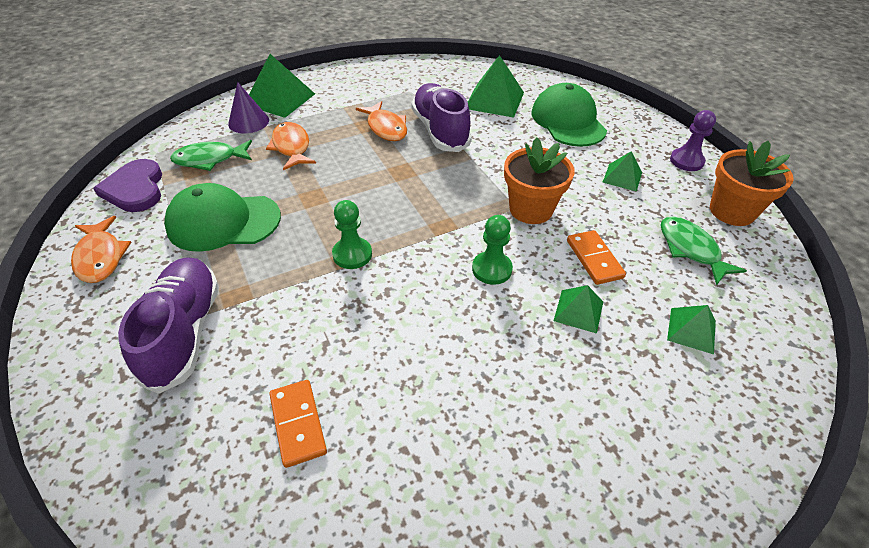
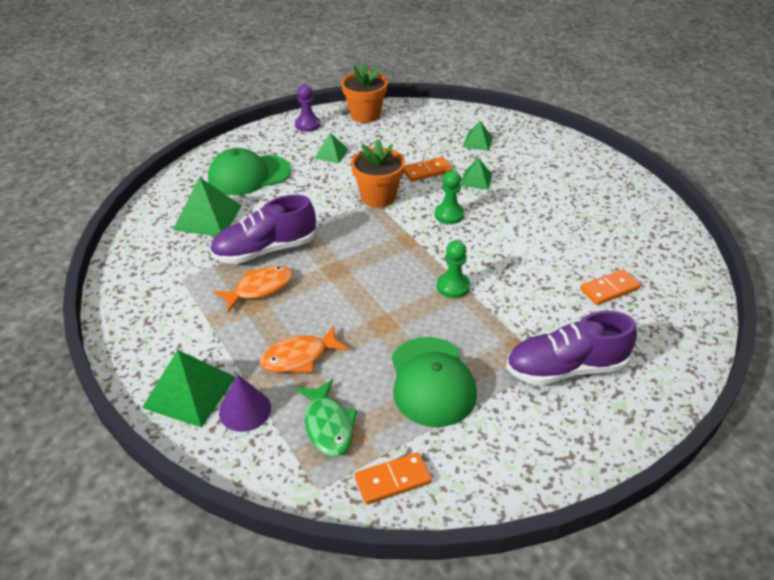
camera: 95 degrees left, 5 degrees down
(100, 257) = (504, 465): orange fish -> none
(135, 189) = (392, 480): purple heart -> orange domino
(690, 249) = (407, 134): green fish -> none

